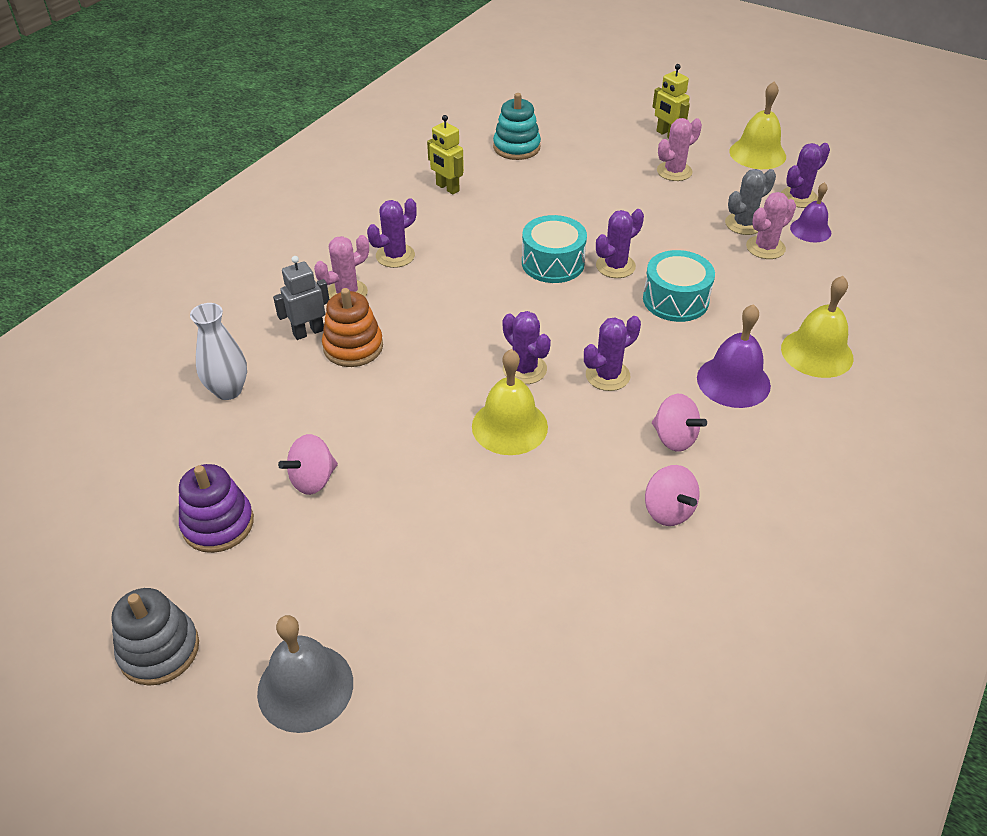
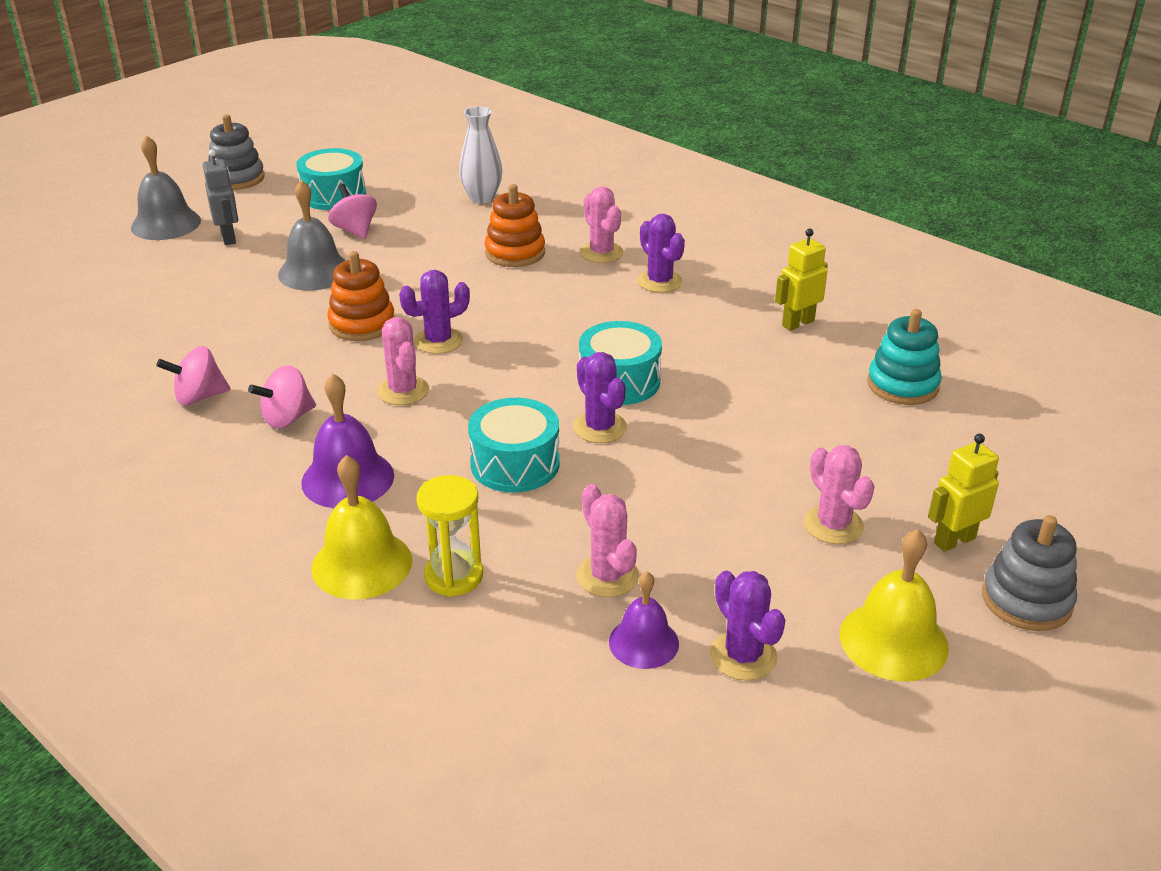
camera: 100 degrees right, 10 degrees down
(218, 524) = (333, 195): purple stacking toy -> turquoise drum
(308, 332) = (546, 232): grey robot -> grey robot (229, 238)
(414, 490) = (314, 272): none -> grey bell
(509, 426) = (362, 324): yellow bell -> orange stacking toy
(607, 375) = (403, 391): purple cactus -> pink cactus
(703, 117) = (1026, 600): none -> grey stacking toy
(744, 224) = (674, 568): grey cactus -> none
(803, 309) = (454, 576): none -> yellow hourglass

